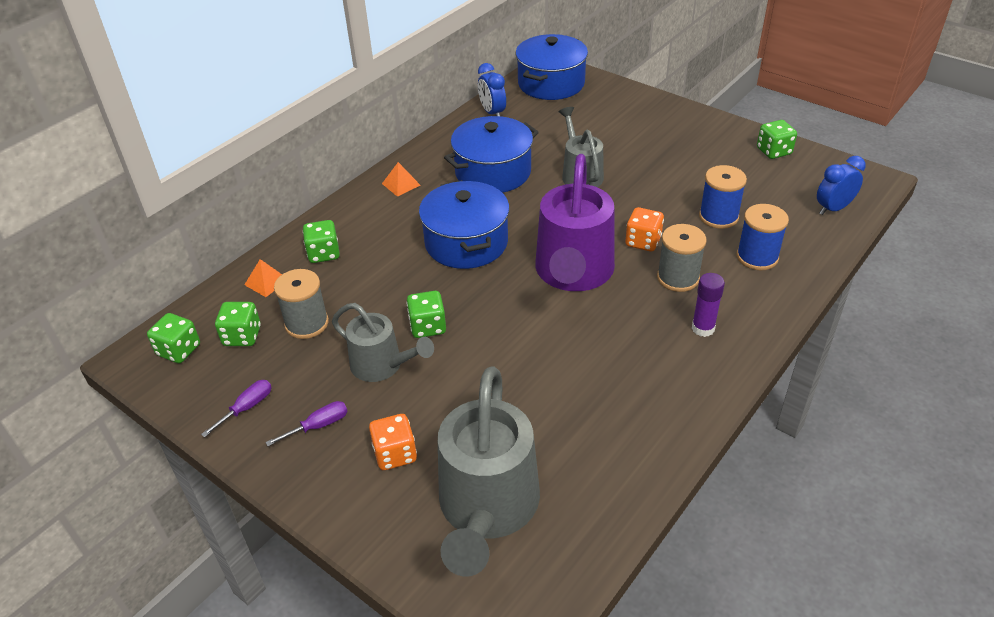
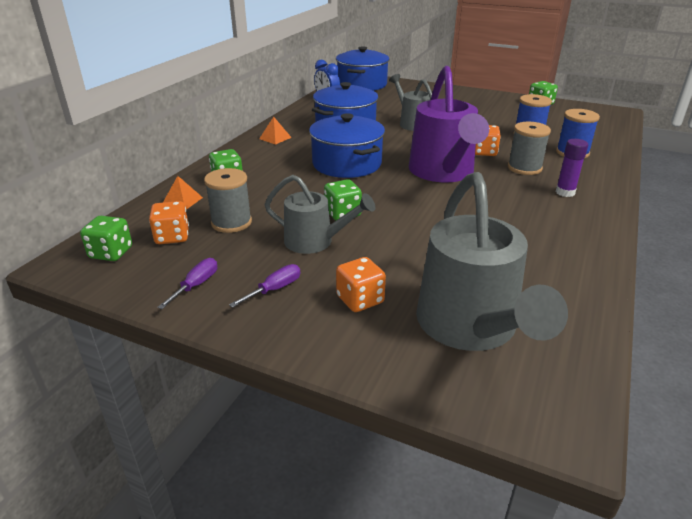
camera: 15 degrees left, 10 degrees down
(242, 336) = (172, 237): green dice -> orange dice
(833, 208) = (603, 126): blue clock -> none

